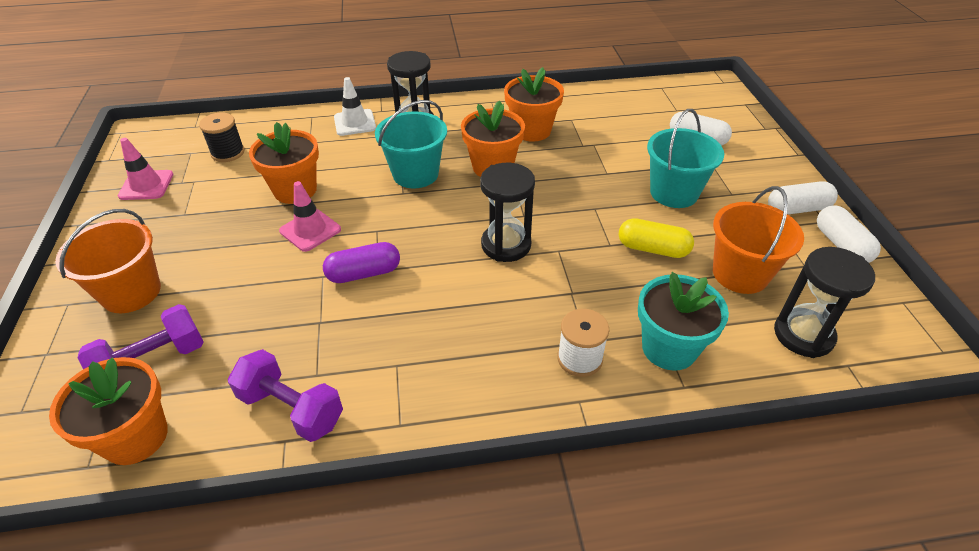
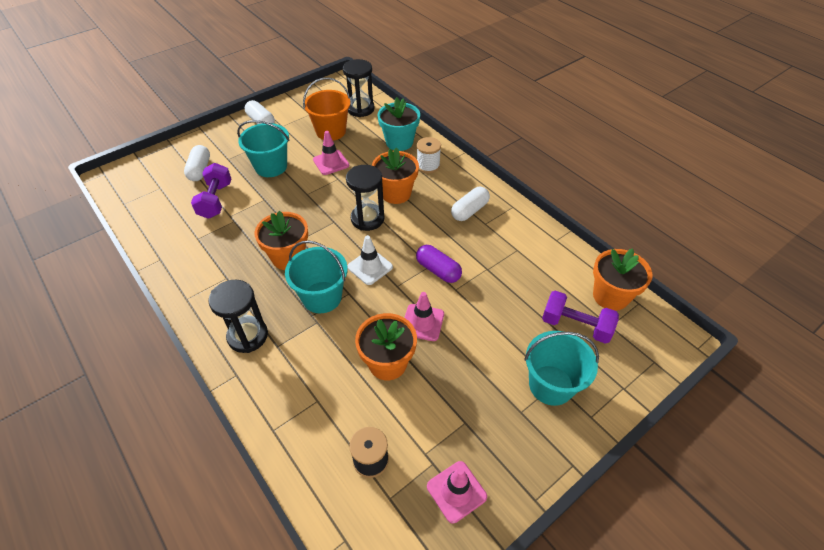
camera: 120 degrees left, 5 degrees up
(131, 292) = (551, 385): orange bucket -> turquoise bucket
(291, 408) = (541, 247): purple dumbbell -> purple dumbbell (215, 200)
(355, 123) = (268, 383): white traffic cone -> white traffic cone (370, 267)
(532, 130) = (225, 255): orange flower pot -> orange flower pot (396, 193)
(653, 249) = (331, 162): yellow capsule -> pink traffic cone
(841, 245) = (285, 105): white capsule -> white capsule (469, 210)

